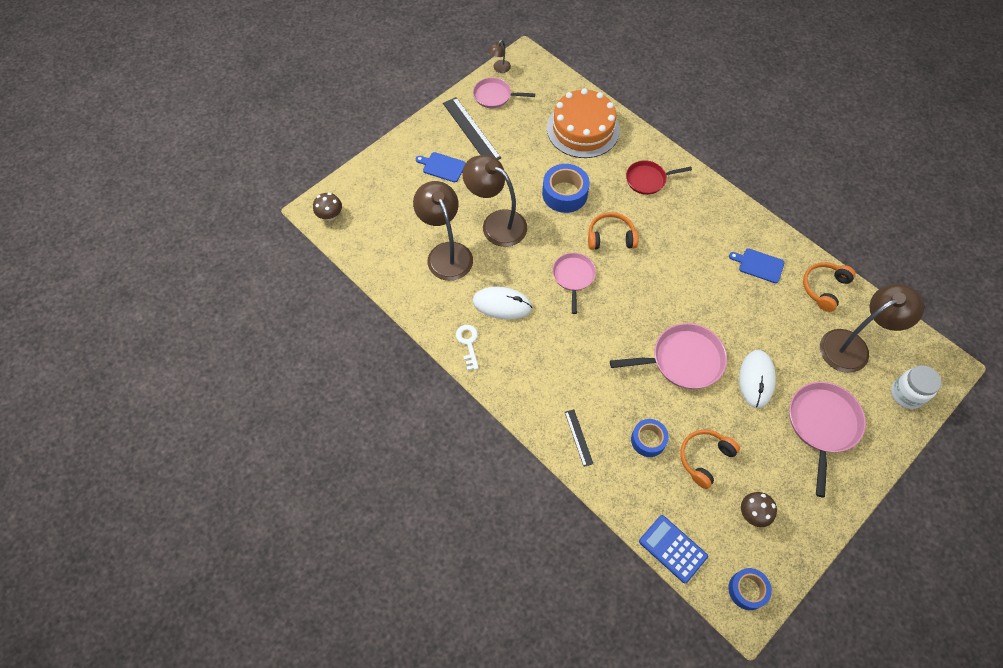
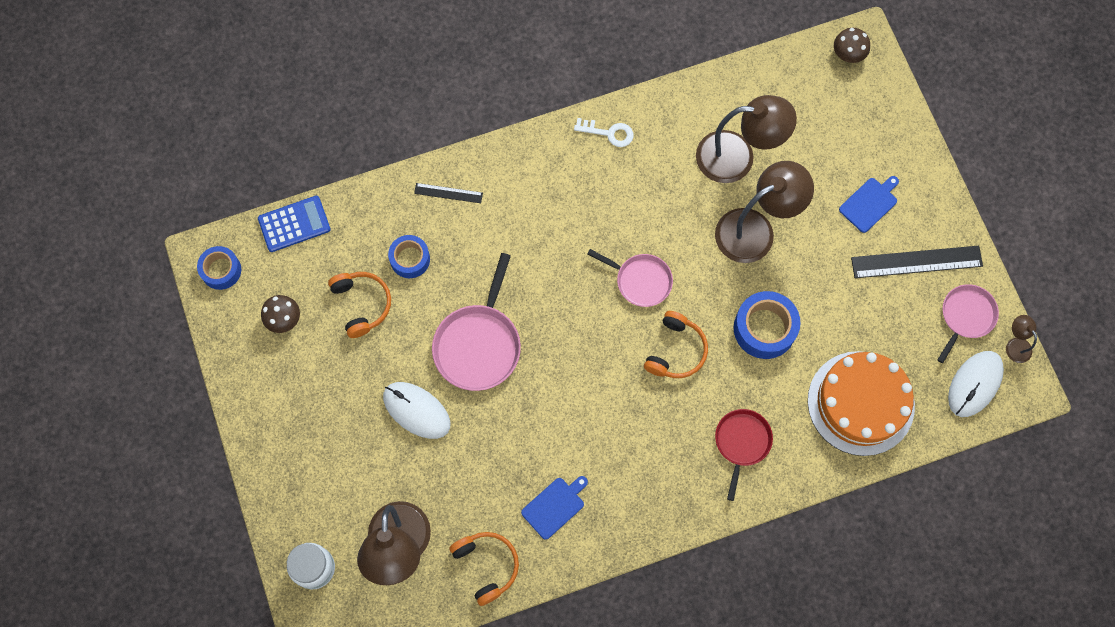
camera: 115 degrees right, 10 degrees up
(502, 304) = (641, 187): white mouse -> white mouse (974, 384)
(822, 424) = (331, 449): pink pan -> none

